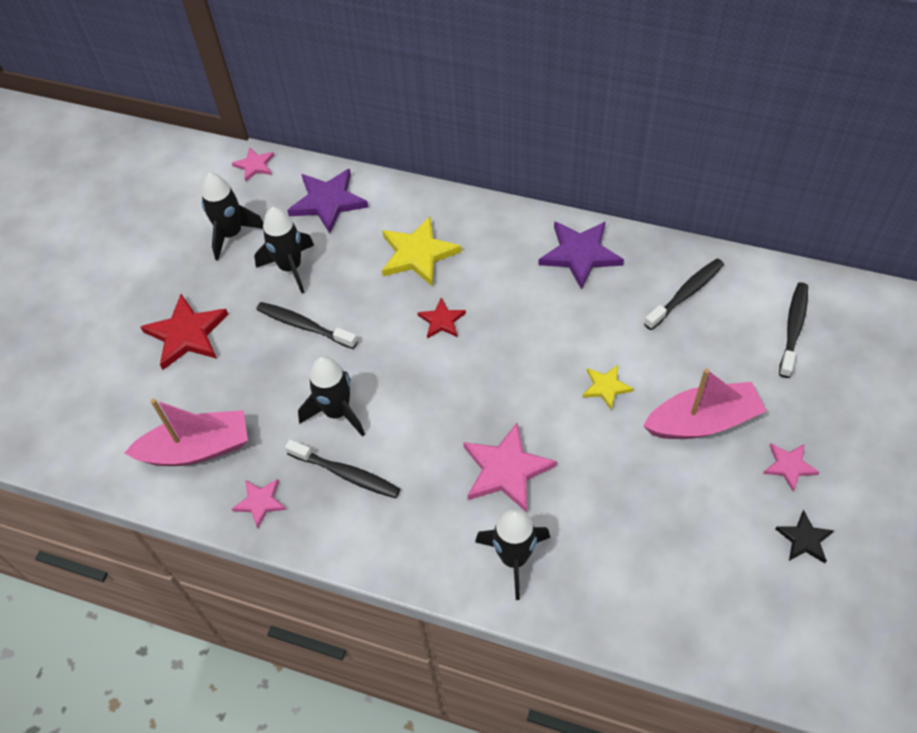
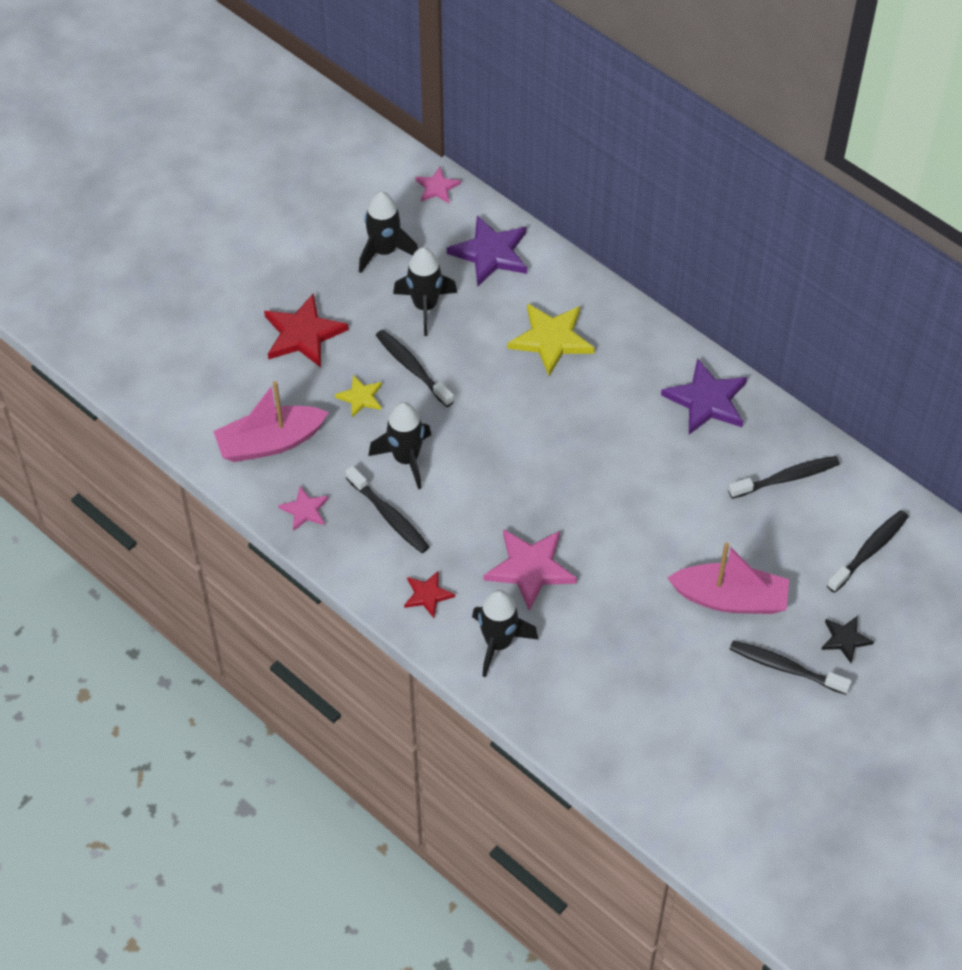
camera: 20 degrees right, 0 degrees up
(197, 449) = (270, 442): pink boat -> pink boat turned 150 degrees clockwise
(442, 321) = (541, 413): red star -> red star (427, 595)
(606, 387) = (660, 533): yellow star -> yellow star (360, 397)
(789, 466) = (785, 668): pink star -> black toothbrush
(804, 539) = (759, 731): black star -> black star (845, 639)

